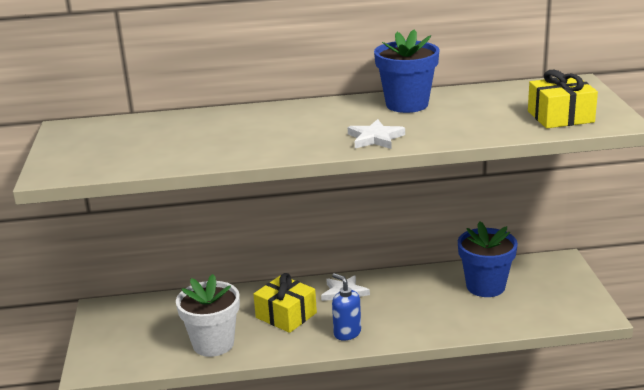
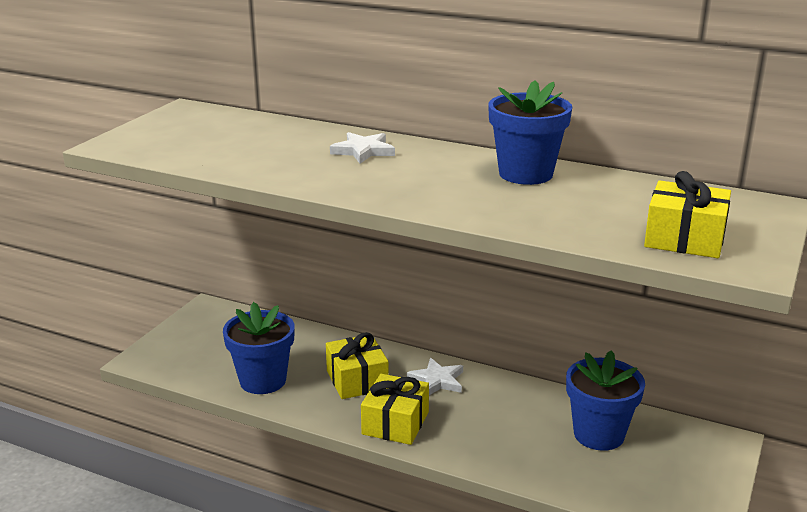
camera: 30 degrees right, 0 degrees up
(213, 344) = (263, 380): white flower pot -> blue flower pot
(347, 333) = (395, 423): blue soap dispenser -> yellow gift
(375, 138) = (435, 199): white star -> white star (363, 151)

